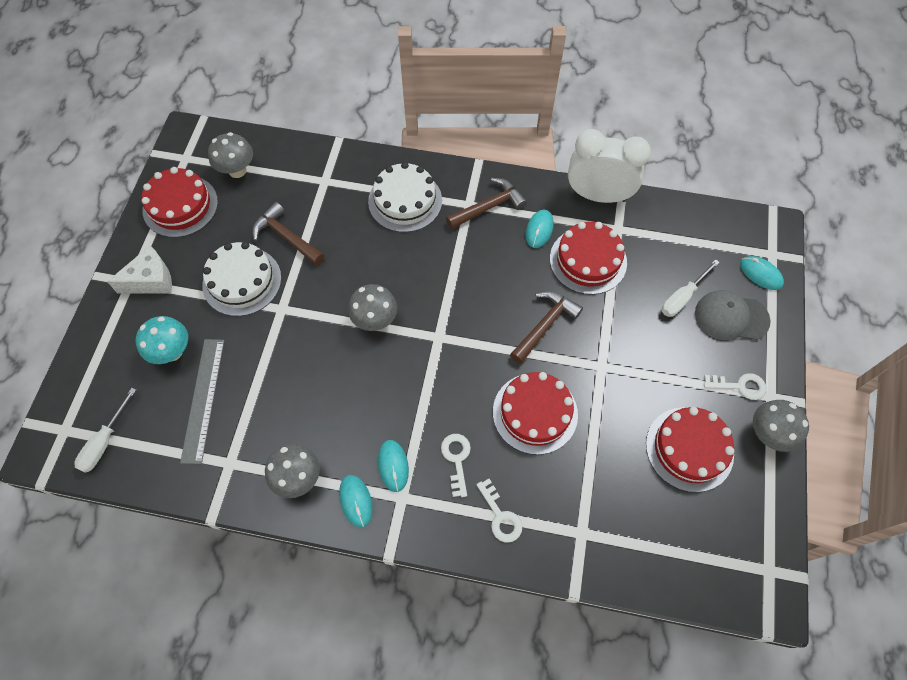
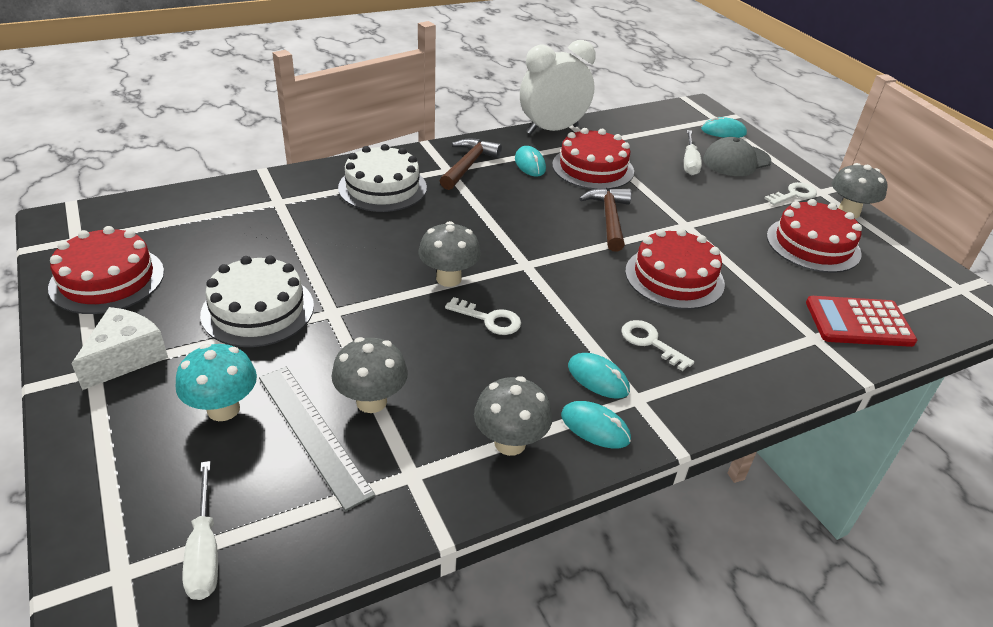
camera: 40 degrees left, 25 degrees down
(237, 170) = (160, 227): grey mushroom -> grey mushroom (371, 401)
(286, 237) = (277, 256): brown hammer -> none
(500, 516) = (739, 362): white key -> white key (489, 319)
(633, 543) = (858, 322): none -> red calculator

